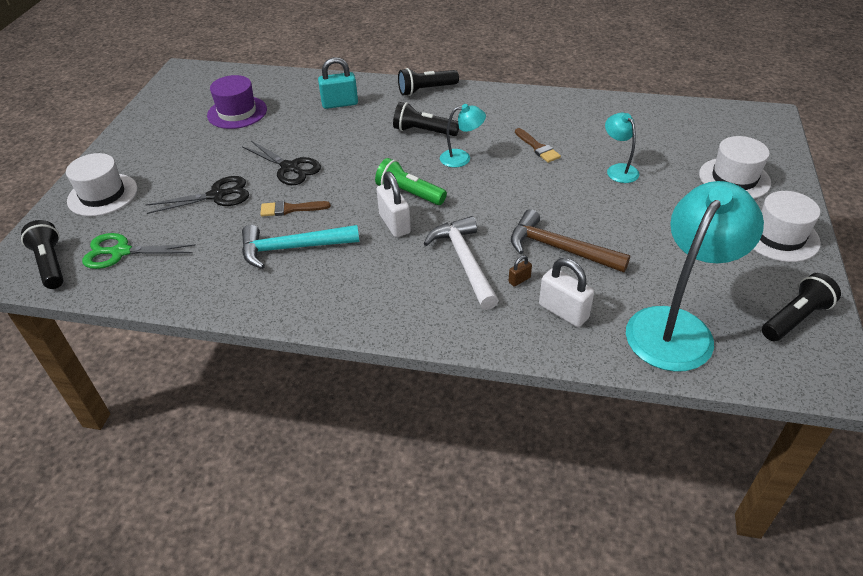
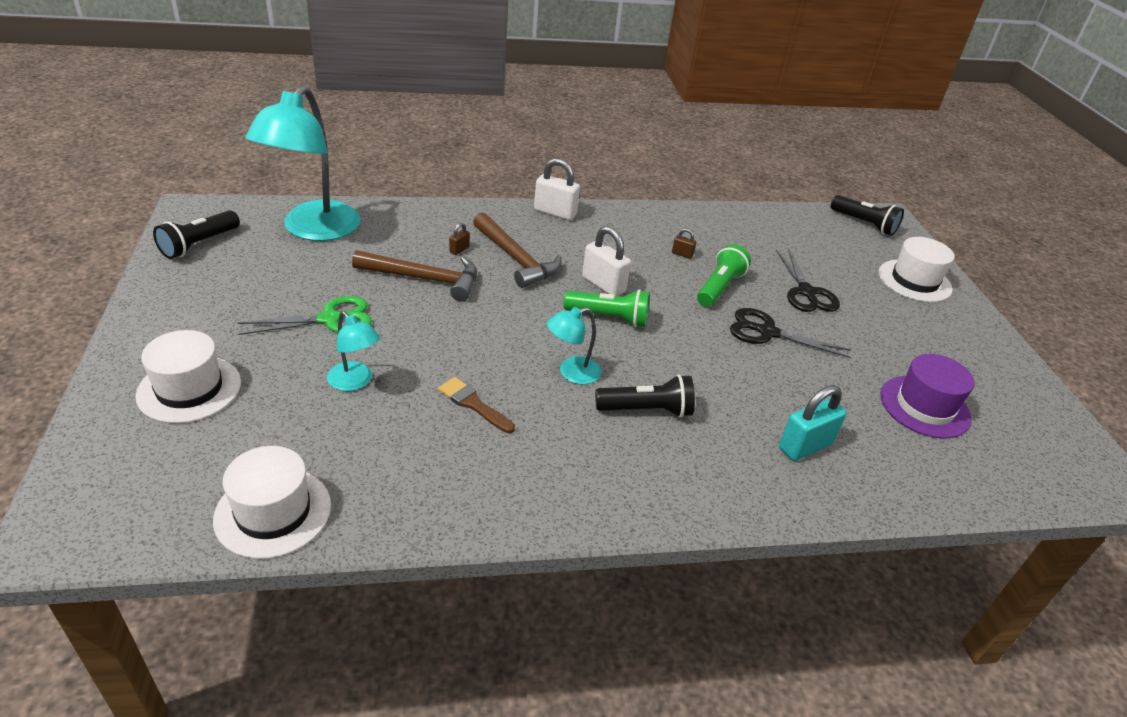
camera: 155 degrees right, 5 degrees down
(121, 252) = (823, 237): green scissors -> green scissors (330, 319)
(217, 196) = (806, 292): black scissors -> black scissors turned 60 degrees counterclockwise
(290, 209) = (719, 287): brown brush -> green flashlight
(293, 248) = (682, 254): turquoise hammer -> brown padlock
(426, 90) = (696, 502): black flashlight -> none
(464, 262) = (516, 259): white hammer -> brown hammer
(563, 312) = (415, 231): white padlock -> white padlock (555, 212)
(779, 236) = (169, 316): white hat -> white hat (273, 512)

